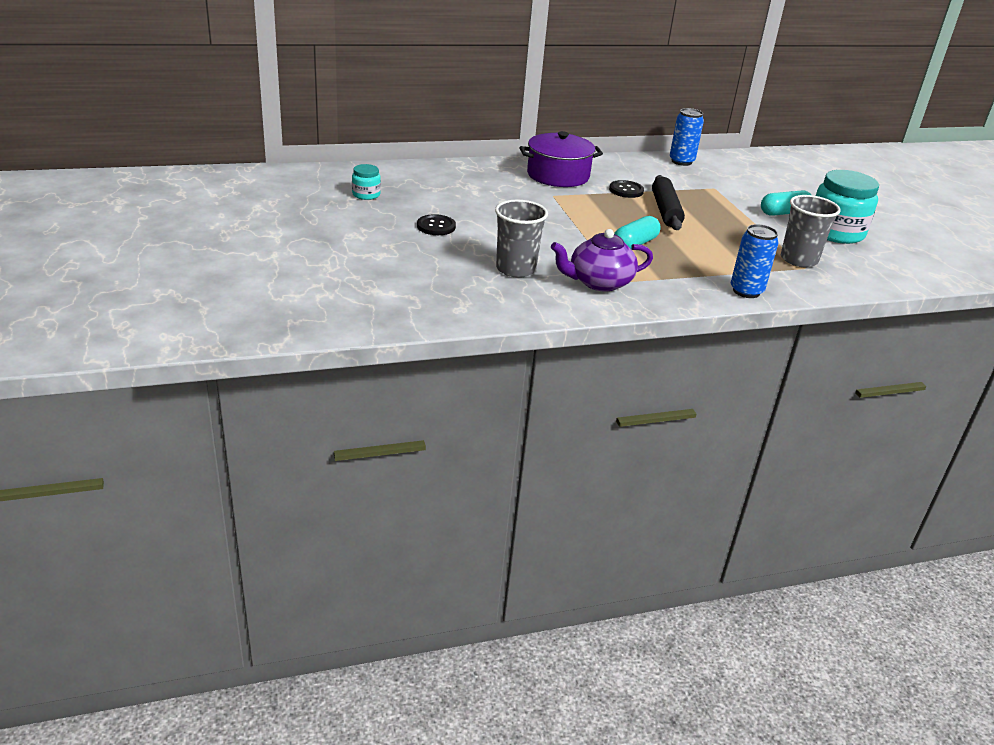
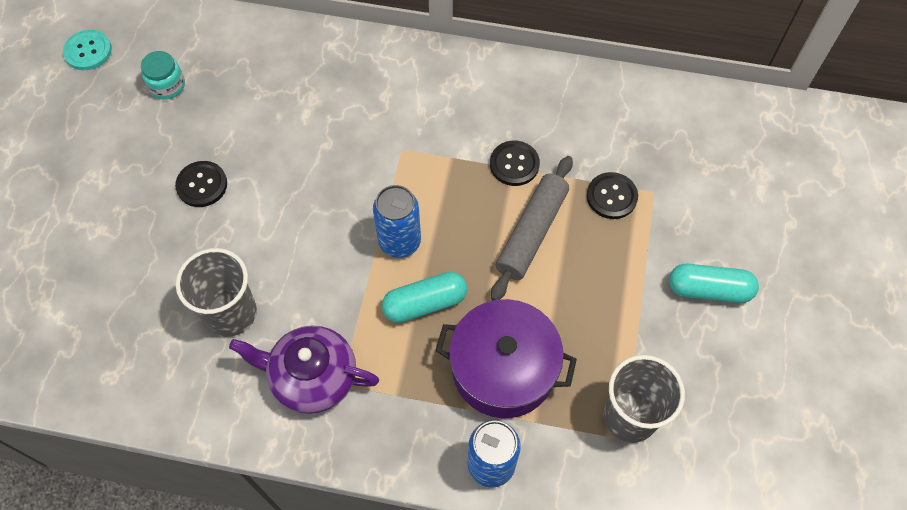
camera: 30 degrees right, 30 degrees up
(290, 190) = (88, 51): none -> turquoise button
(558, 175) = (445, 100): purple pot -> purple pot (503, 369)
(665, 210) = (531, 232): black rolling pin -> grey rolling pin
(681, 161) = (659, 106): blue can -> blue can (399, 242)
(694, 192) = (611, 196): none -> black button
(835, 232) = (748, 365): turquoise jar -> none

